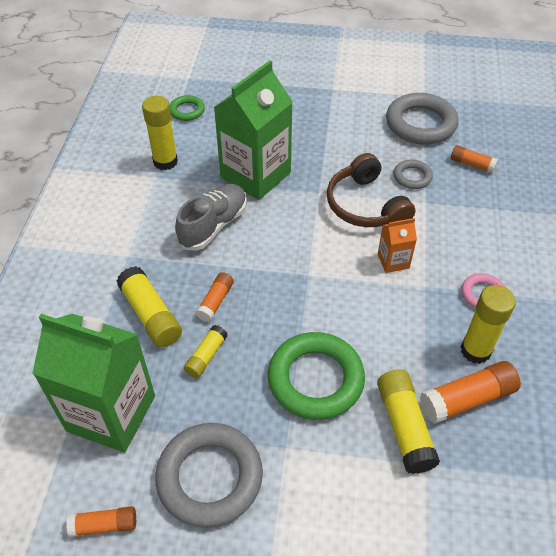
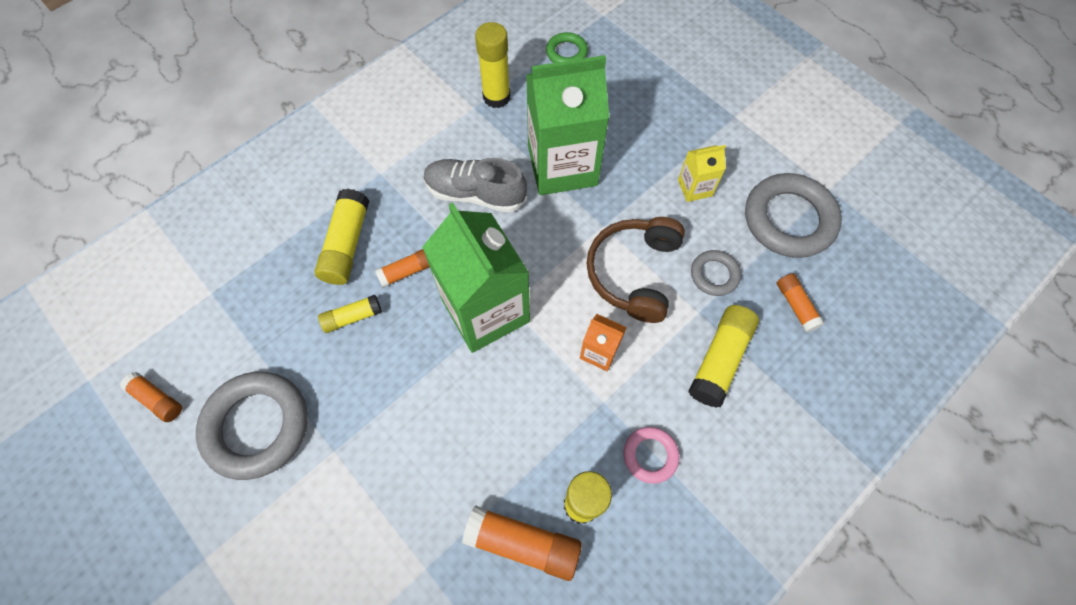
camera: 40 degrees right, 15 degrees up
(111, 413) = (242, 310): green carton -> green carton (485, 311)
(213, 226) = (475, 194): grey shoe -> grey shoe turned 150 degrees counterclockwise
(315, 379) = (415, 411): green ring -> none
(351, 139) = (694, 188): none -> yellow carton
(404, 427) = (442, 519): yellow glue stick -> yellow glue stick (719, 359)

